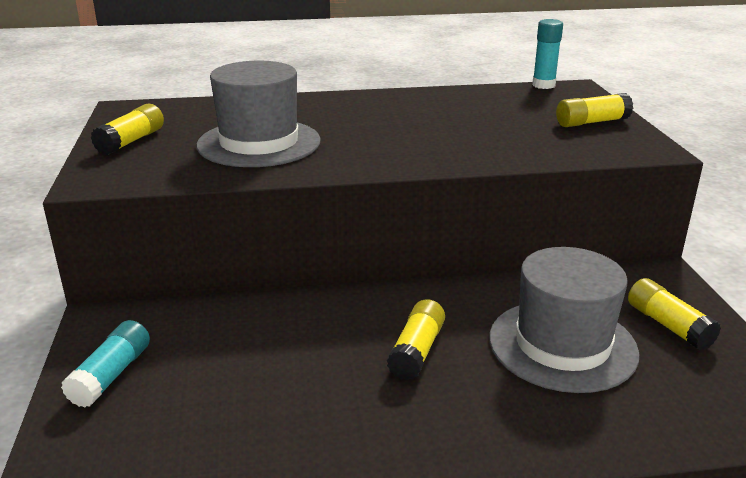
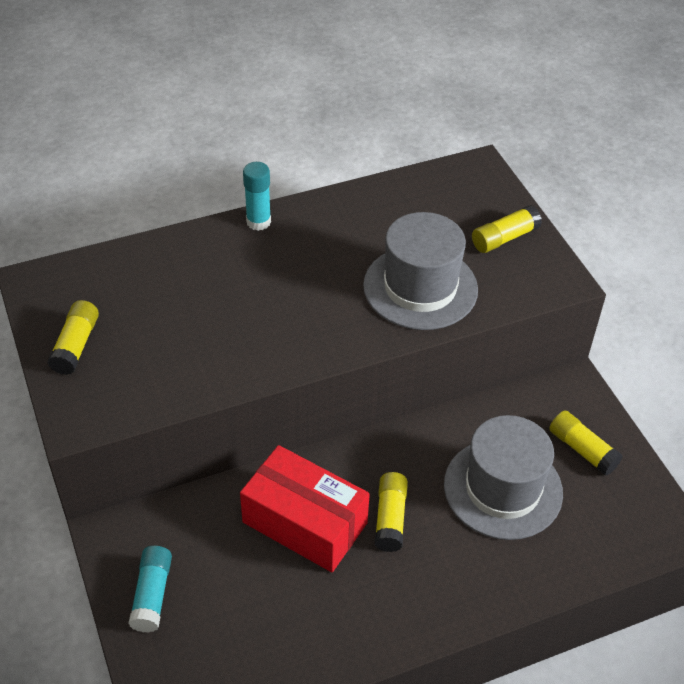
camera: 15 degrees left, 20 degrees up
(259, 143) = (203, 328): grey hat -> grey hat (420, 287)
(315, 340) = (305, 522): none -> red box
(543, 85) = (448, 167): turquoise glue stick -> turquoise glue stick (258, 222)

